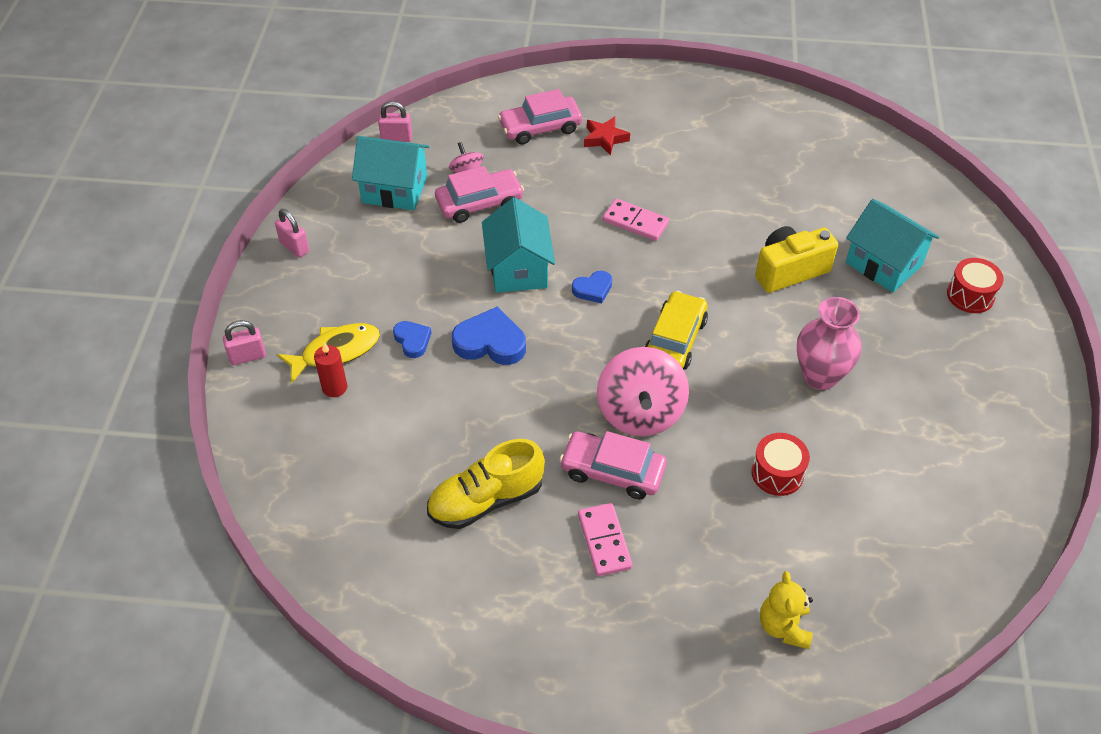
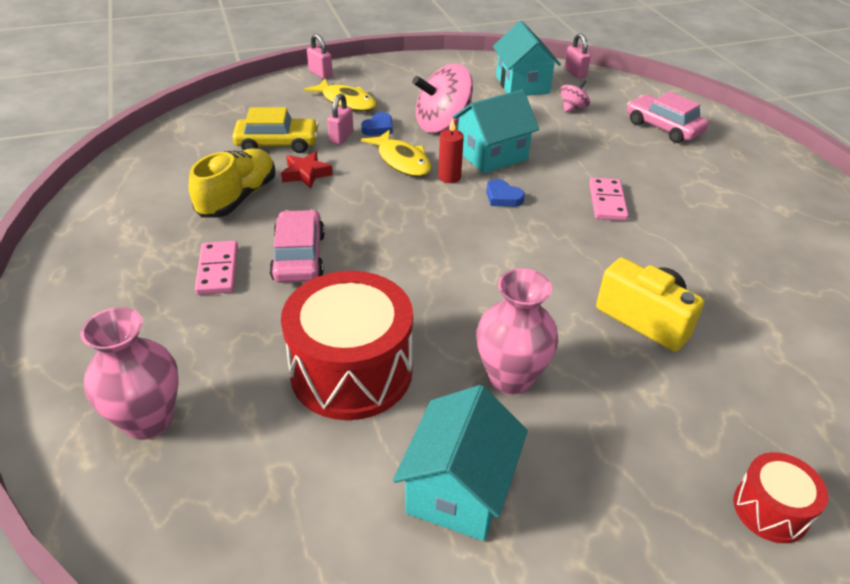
camera: 65 degrees right, 10 degrees down
(294, 247) = (430, 64): pink padlock -> pink padlock (341, 137)
(334, 387) = (313, 109): red candle -> red candle (449, 177)
(479, 203) = (546, 121): pink car -> none
(486, 500) = (238, 198): yellow shoe -> yellow shoe turned 75 degrees clockwise
(490, 342) = (402, 161): blue heart -> yellow fish
(604, 541) = (218, 270): pink domino -> pink domino turned 60 degrees counterclockwise
(605, 139) = (691, 161): red star -> red star (306, 174)
(640, 412) = (377, 257): pink spinning top -> pink spinning top (442, 125)
(675, 340) = (481, 258): yellow car -> yellow car (277, 143)
(777, 473) = (351, 371): red drum -> red drum, size x2.00
(784, 626) = (148, 420): yellow teddy bear -> pink vase
(883, 264) = (735, 401): turquoise house -> turquoise house (459, 489)

